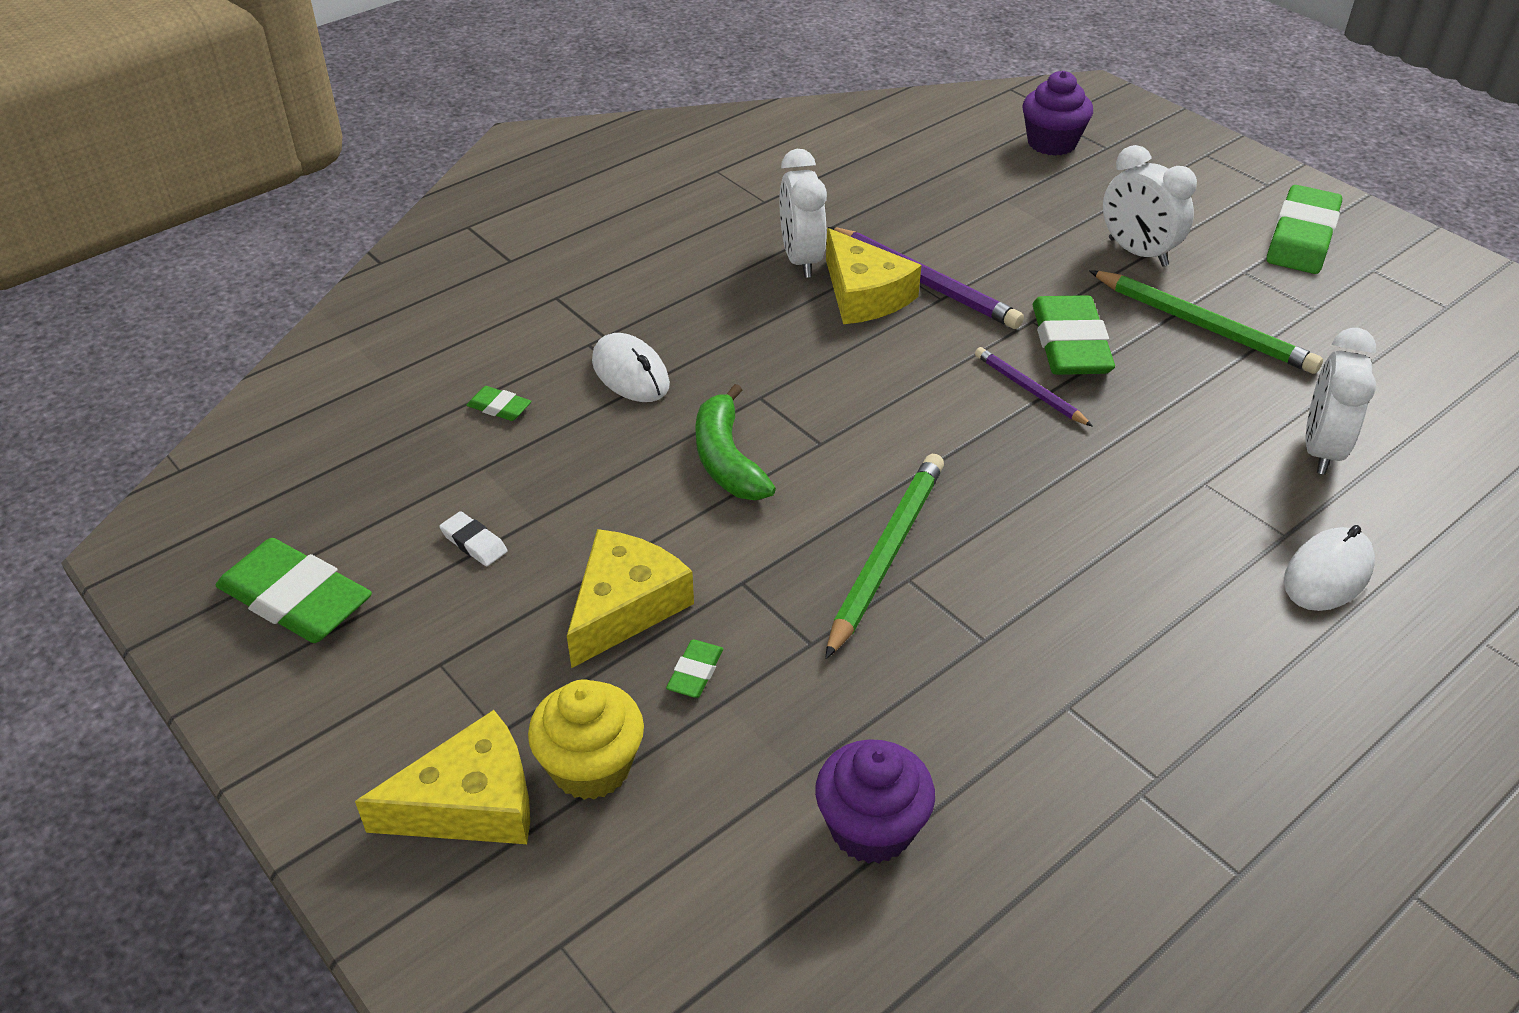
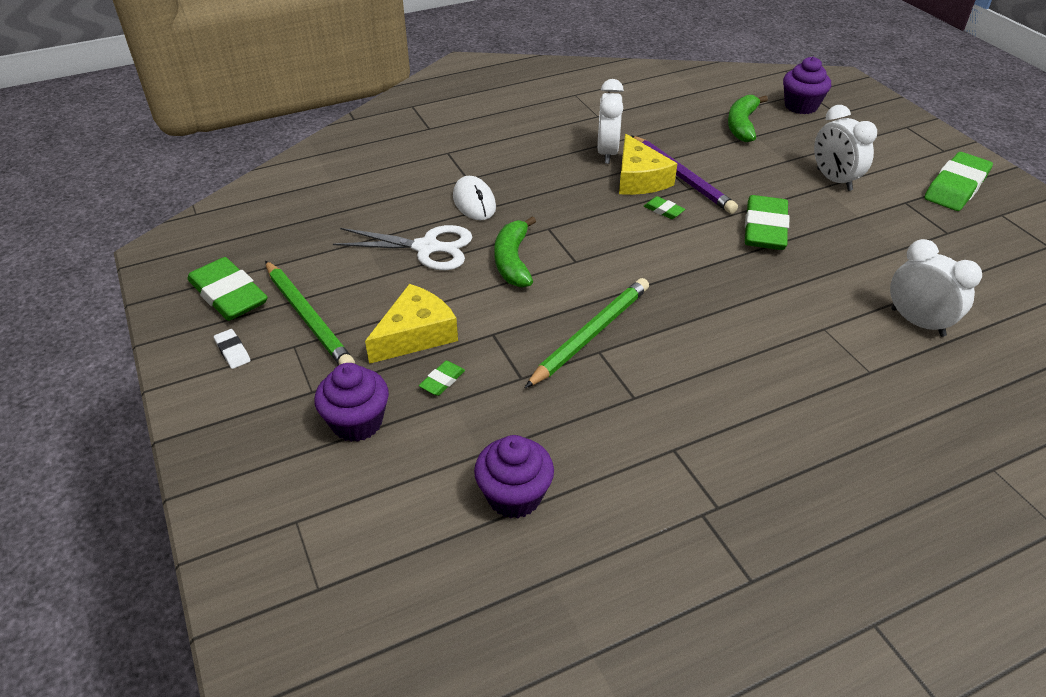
camera: 15 degrees right, 0 degrees up
(470, 803) = (278, 428): yellow cheese -> none
(474, 543) = (342, 282): white eraser -> white eraser (232, 351)
(499, 407) = (388, 209): green eraser -> green eraser (663, 210)
(586, 462) = (426, 248): none -> white scissors
(591, 767) = (357, 422): yellow cupcake -> purple cupcake
(980, 186) = (742, 125): none -> green banana
(1029, 390) = (726, 252): purple pencil -> none
(1203, 326) = (862, 232): green pencil -> green pencil (308, 317)
(1320, 450) = (917, 322): white clock -> white clock turned 105 degrees clockwise
(1327, 574) = (891, 402): white mouse -> none

